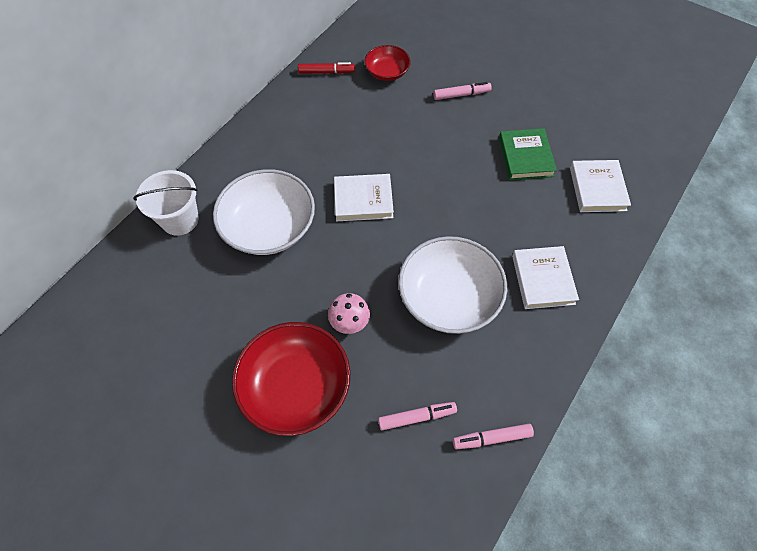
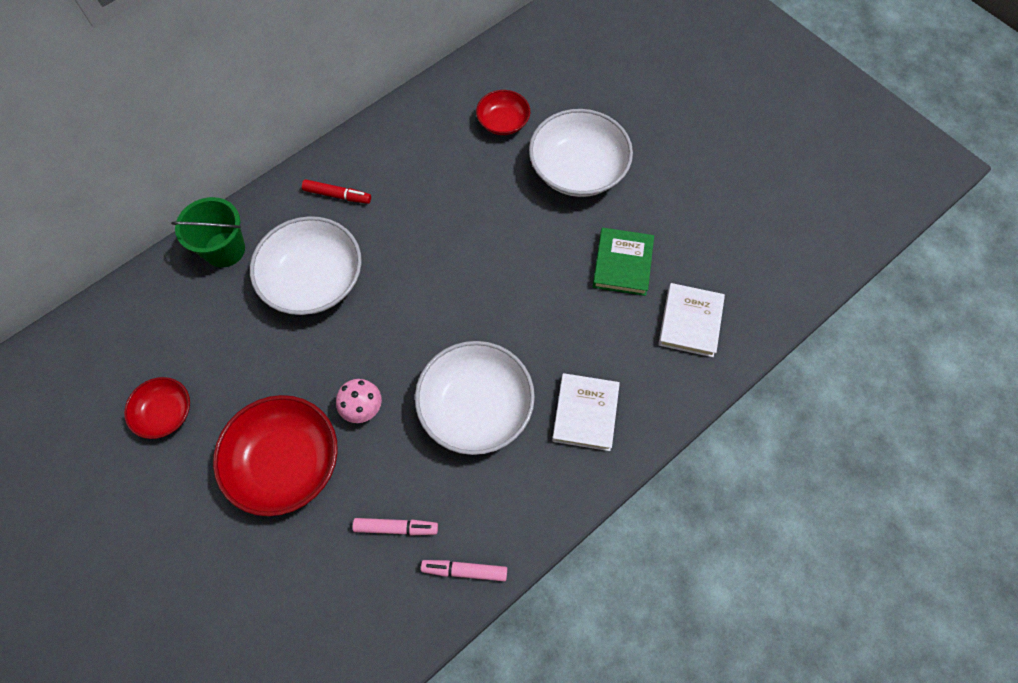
camera: 15 degrees right, 5 degrees up
(167, 372) = (165, 413): none -> red bowl
(180, 219) = (224, 249): white bucket -> green bucket
(326, 72) = (435, 107): red marker -> red marker (337, 195)
(363, 200) = (423, 273): white book -> none
(461, 94) = (578, 169): pink marker -> white bowl

